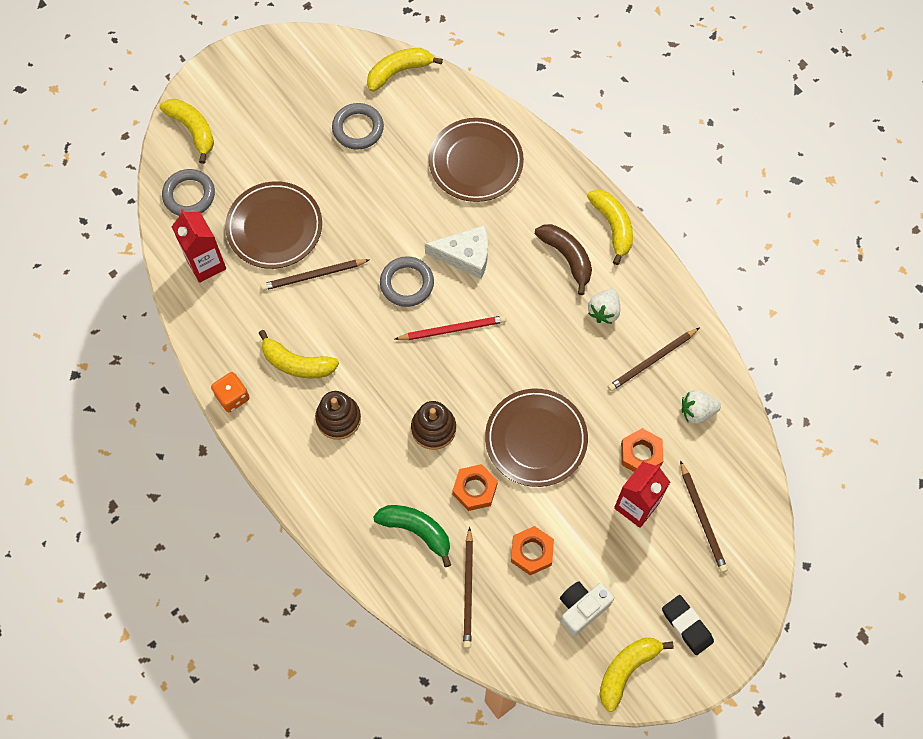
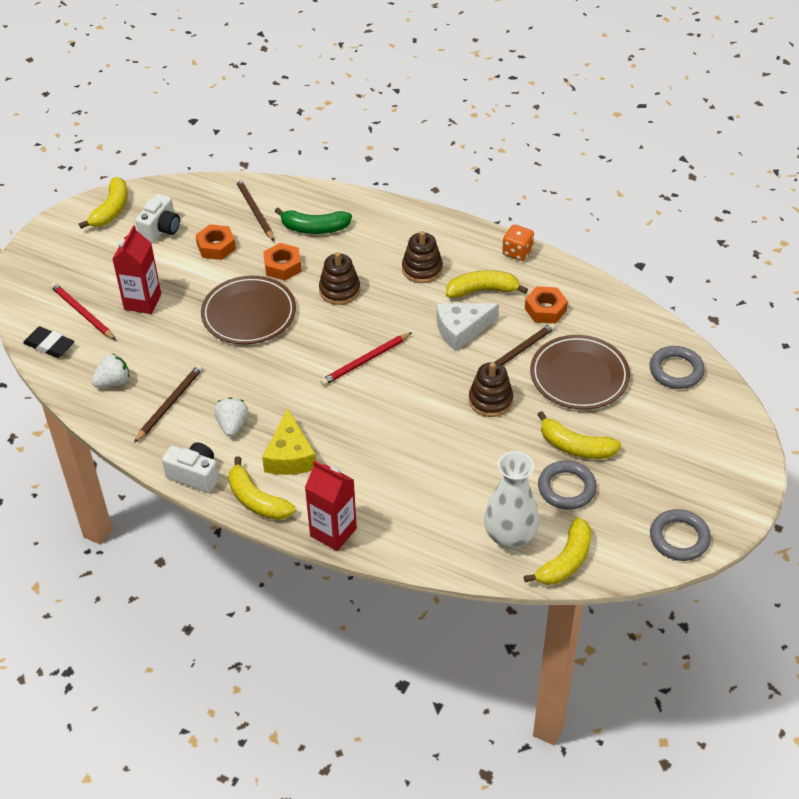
camera: 155 degrees right, 20 degrees down
(193, 130) = (721, 423): yellow banana -> yellow banana (575, 446)
(206, 264) = (615, 327): red carton -> red carton (333, 532)
(366, 236) = (490, 400): none -> brown stacking toy
(407, 283) = (428, 379): grey ring -> grey ring (679, 538)
(428, 108) = (510, 536): none -> white vase
(465, 256) = (388, 420): white cheese -> white cheese (461, 330)
(476, 162) = (428, 504): brown plate -> none
(567, 257) = (290, 456): brown banana -> yellow cheese
(641, 454) = (152, 335): orange nut -> orange nut (545, 309)
(656, 273) = (195, 475): none -> white camera
(686, 626) = (73, 247): black eraser -> black eraser (49, 345)
(702, 518) = (82, 313): brown pencil -> red pencil

